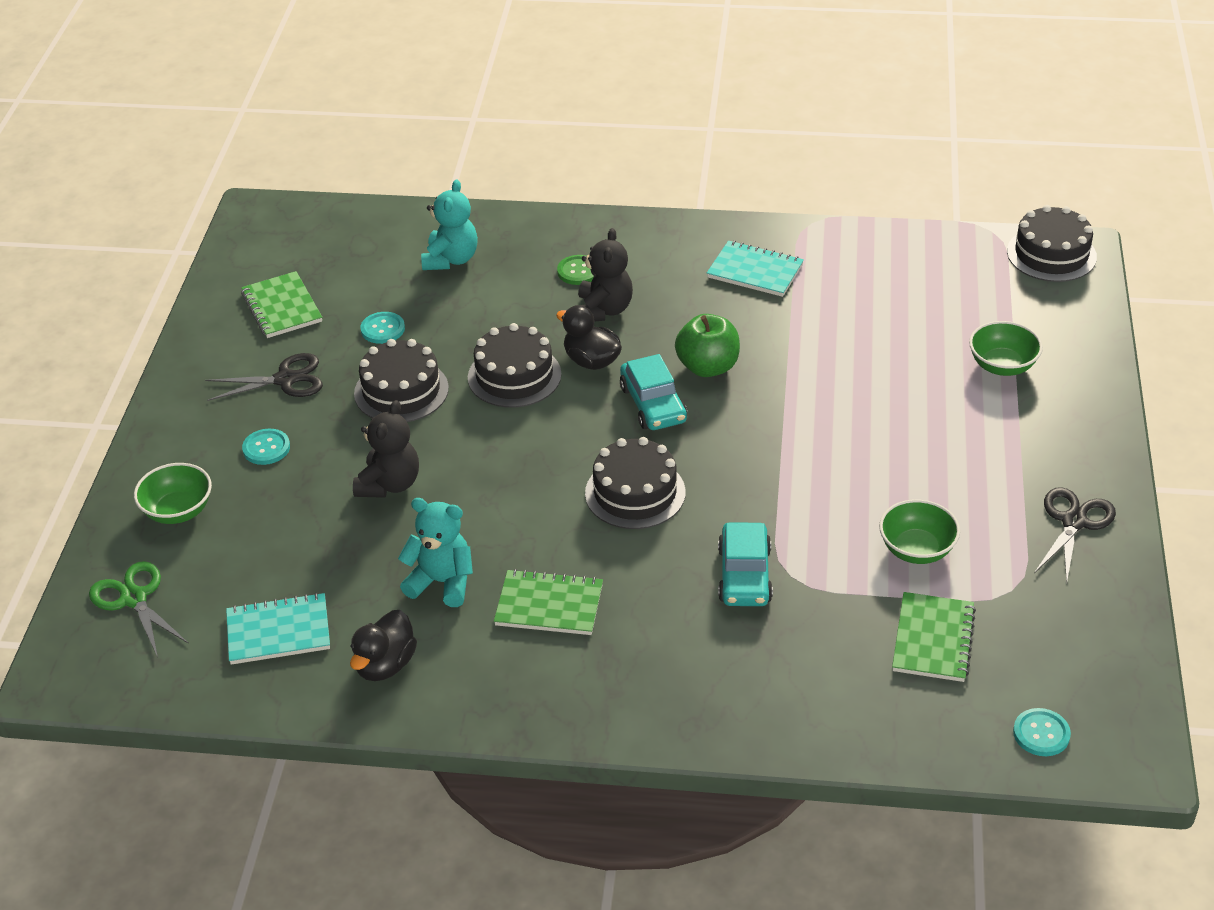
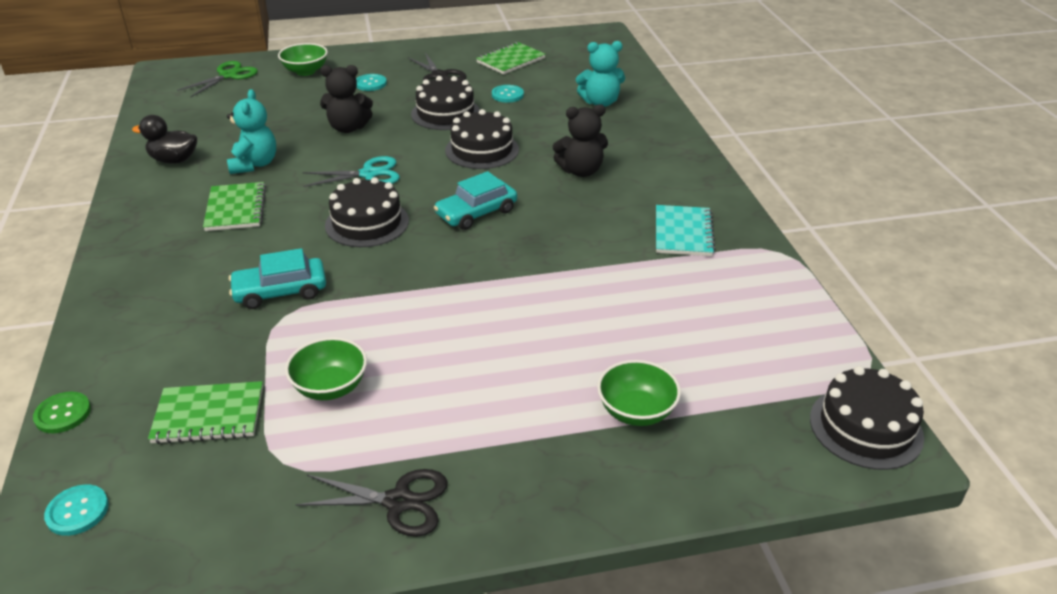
camera: 70 degrees right, 5 degrees down
(278, 631) = (203, 121): turquoise notebook -> none
(523, 478) = (369, 174): none -> turquoise scissors
(578, 271) = (622, 152): green button -> green button (63, 414)
(591, 361) = (515, 177): black duck -> none
(708, 367) = (536, 230): green apple -> none

